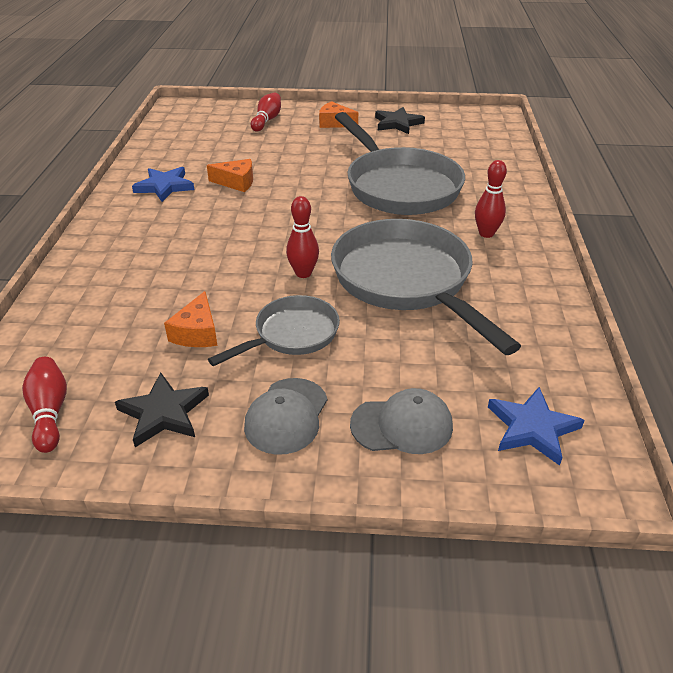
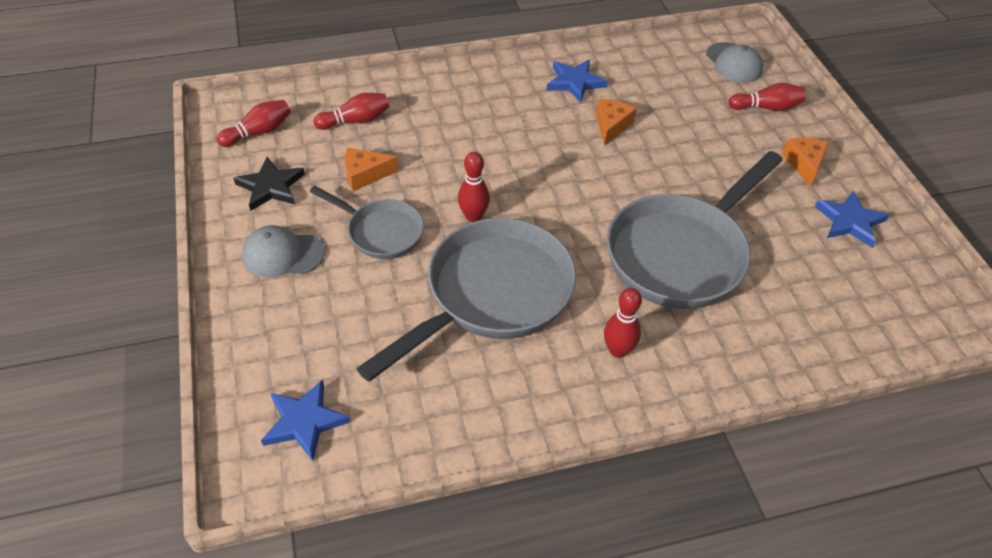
camera: 70 degrees right, 10 degrees up
(101, 326) = (355, 120): none -> red bowling pin
(236, 182) = (611, 126): orange cheese -> orange cheese turned 150 degrees counterclockwise
(397, 123) = (849, 221): black star -> blue star
(402, 425) = (288, 328): grey cap -> grey cap (733, 63)

